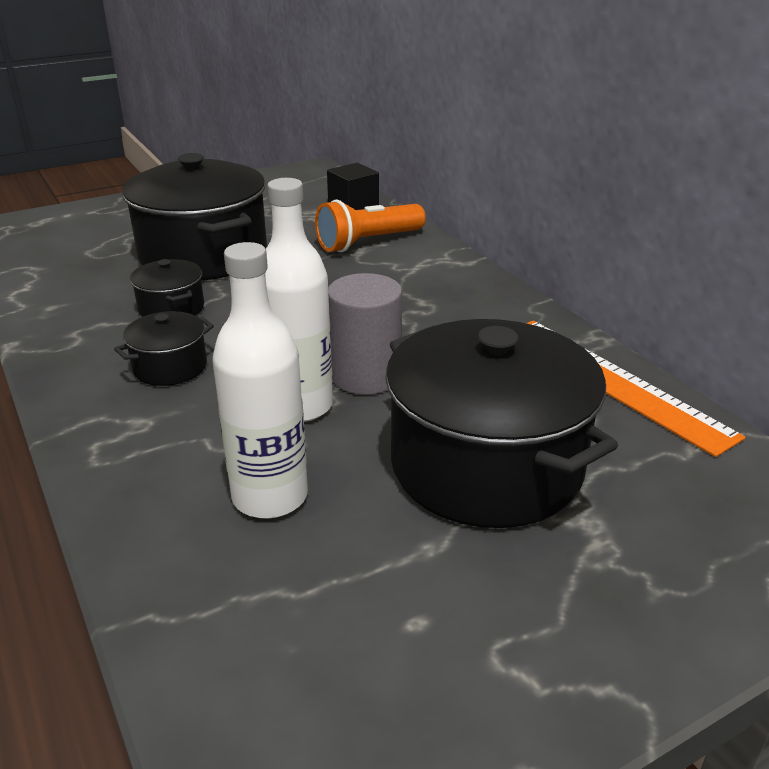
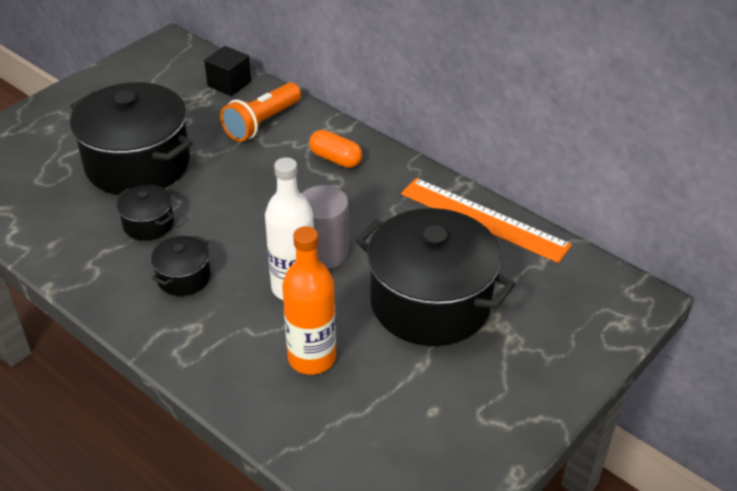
camera: 20 degrees left, 10 degrees up
(270, 497) = (312, 358): white bottle -> orange bottle
(437, 286) = (335, 159): none -> orange capsule

